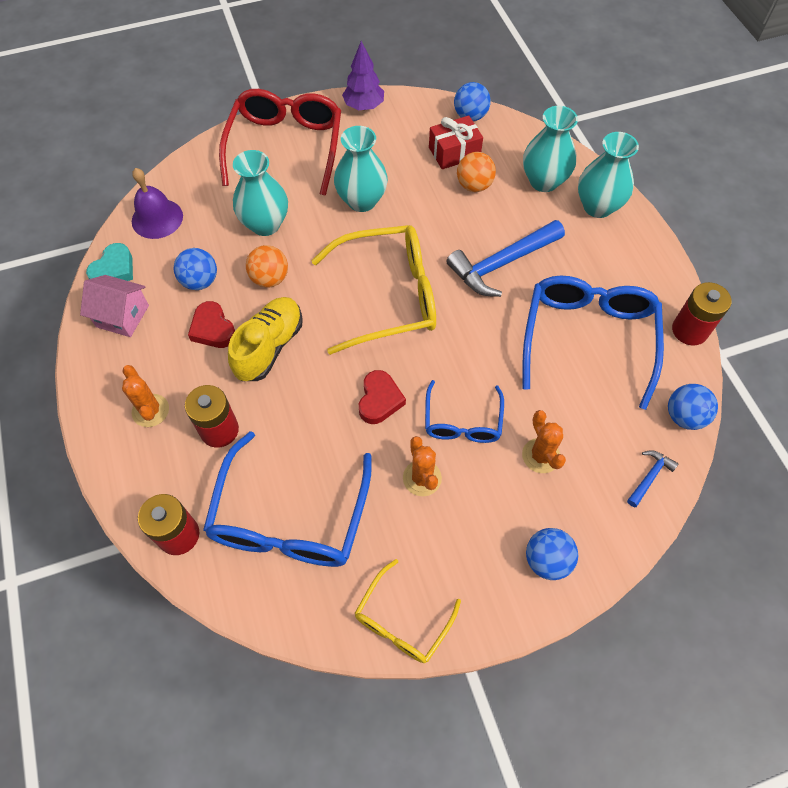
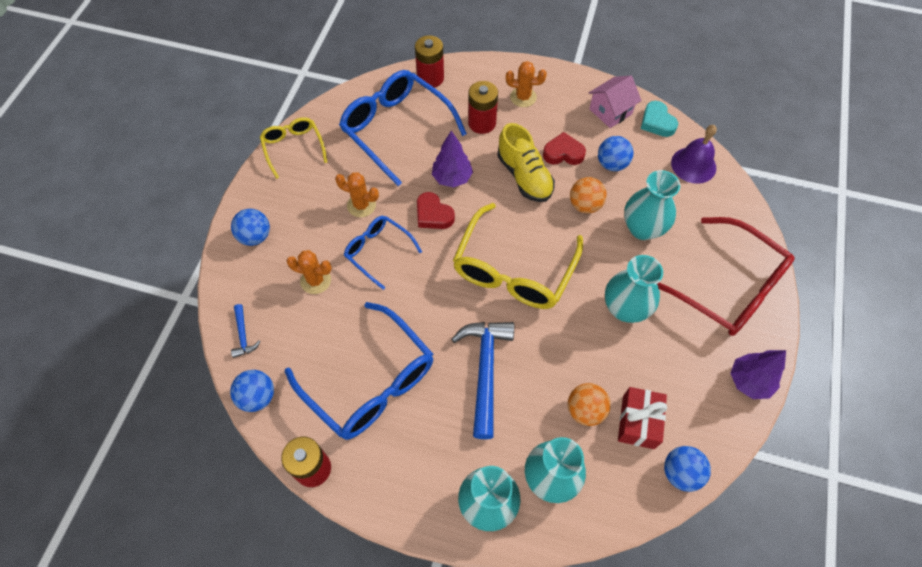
camera: 125 degrees right, 0 degrees up
(320, 412) = (452, 178): none -> purple tree

